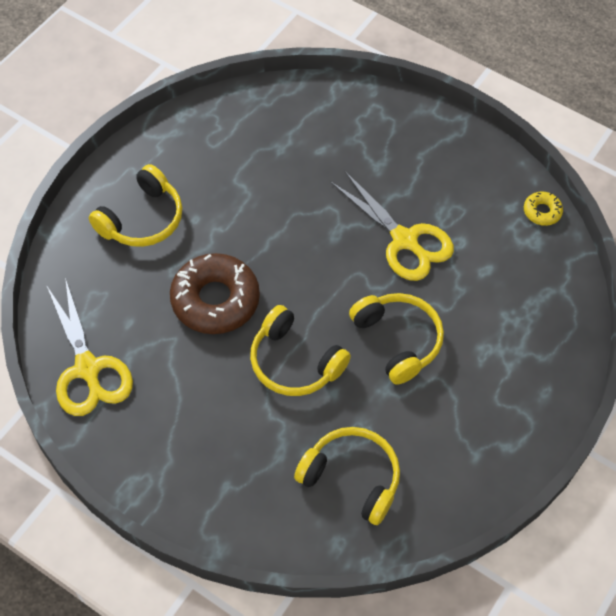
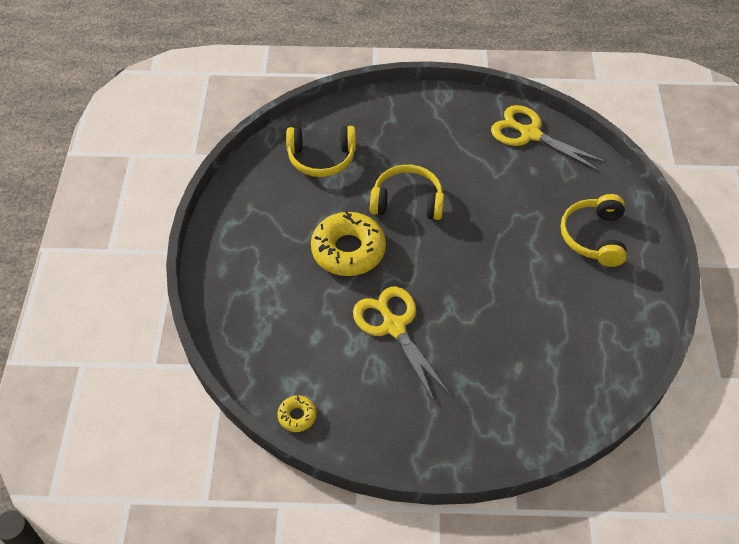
camera: 150 degrees right, 5 degrees down
(215, 300) = (492, 211): brown donut -> none
(397, 340) = (348, 250): yellow headphones -> yellow donut
(404, 240) = (394, 326): yellow scissors -> yellow scissors turned 45 degrees clockwise

